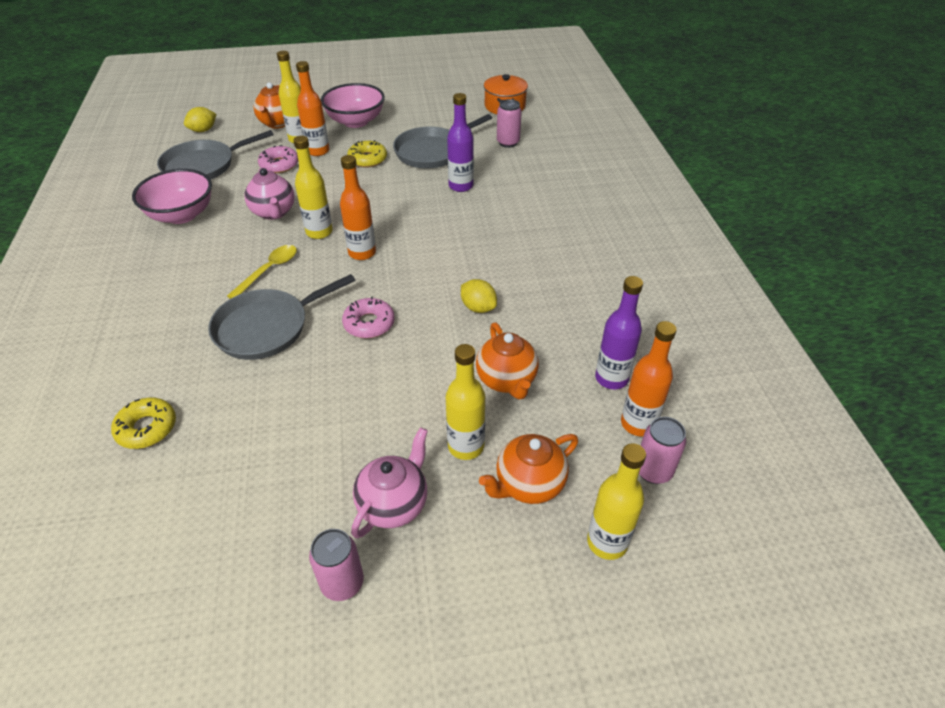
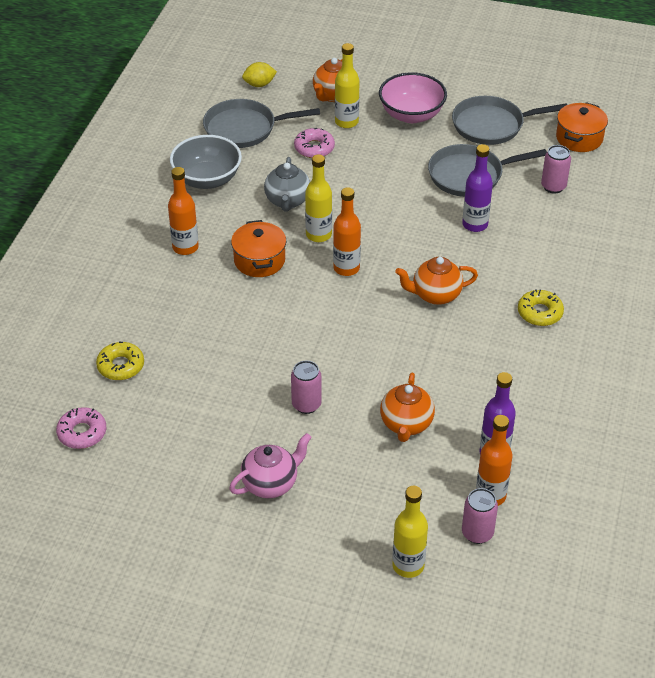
camera: 25 degrees right, 0 degrees up
(181, 215) = (207, 179): pink bowl -> grey bowl
(266, 328) = (236, 313): grey pan -> grey pan (491, 125)
(269, 270) = (259, 260): yellow spoon -> orange pot
(274, 212) = (287, 201): pink teapot -> grey teapot
(318, 151) = (357, 142): orange bottle -> orange bottle (185, 247)
(342, 583) = (212, 520): pink can -> pink can (306, 405)
(367, 159) = (401, 166): yellow donut -> yellow donut (540, 313)
(369, 323) = (320, 337): pink donut -> pink donut (82, 433)
(466, 446) = (344, 463): yellow bottle -> none
(478, 307) = (419, 354): yellow lemon -> none
(528, 484) = (375, 507): orange teapot -> orange teapot (435, 295)

